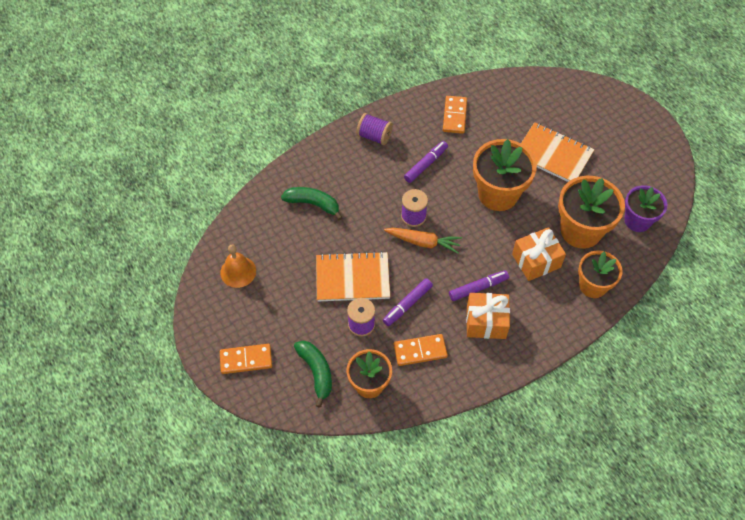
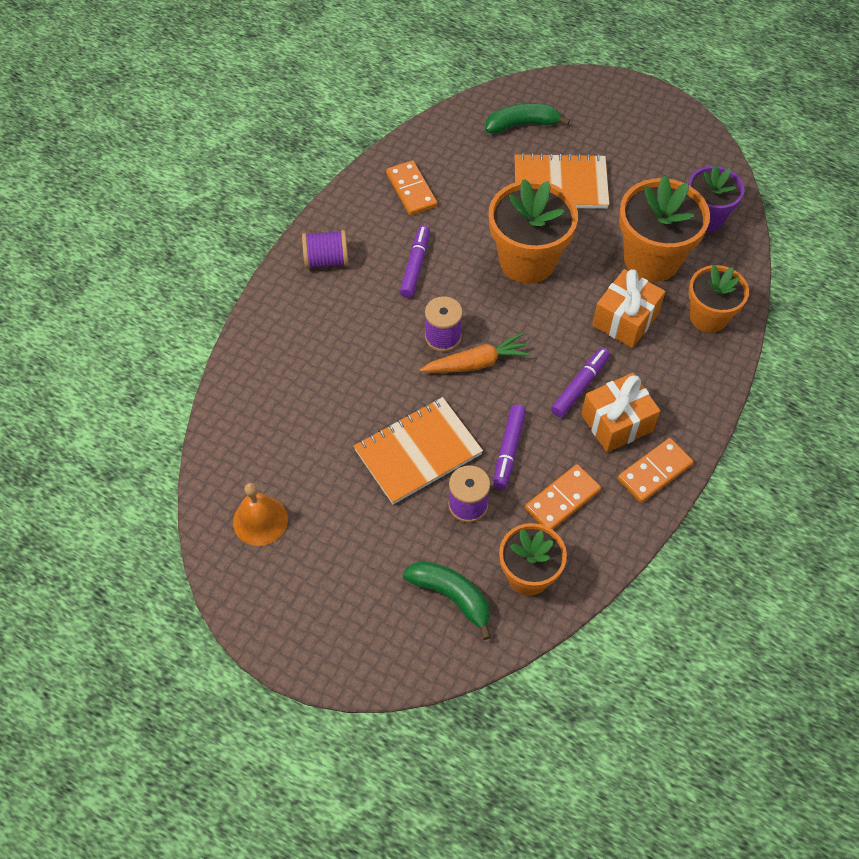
camera: 30 degrees left, 0 degrees up
(246, 360) = (348, 631): orange domino -> orange domino (654, 472)
(313, 204) = (304, 383): green banana -> green banana (522, 124)

